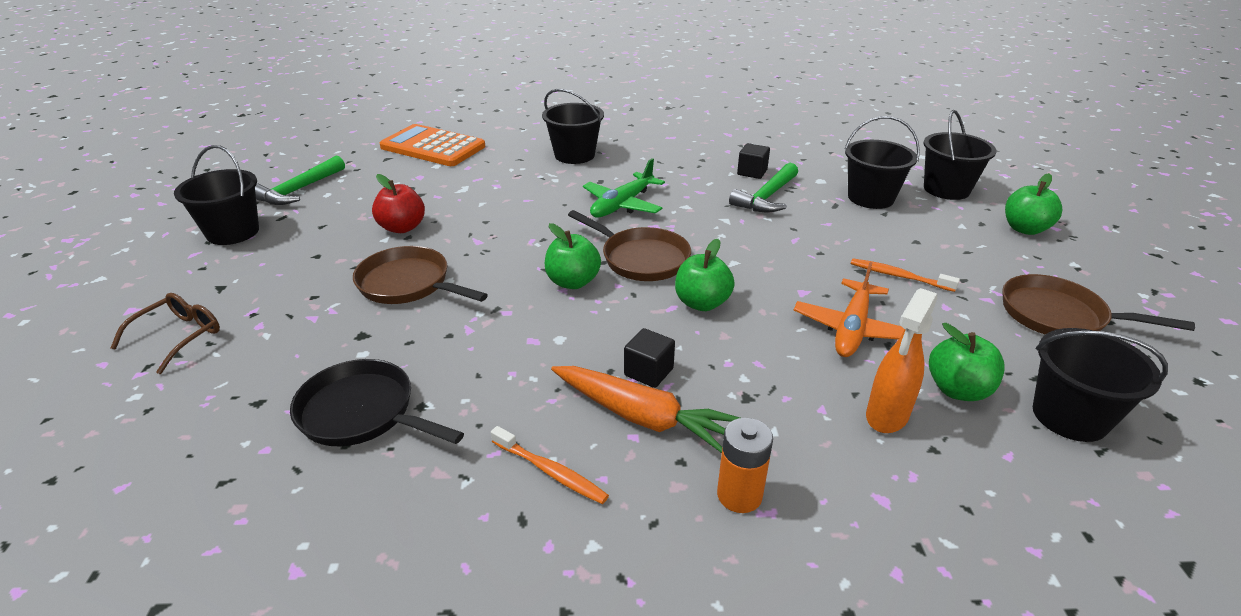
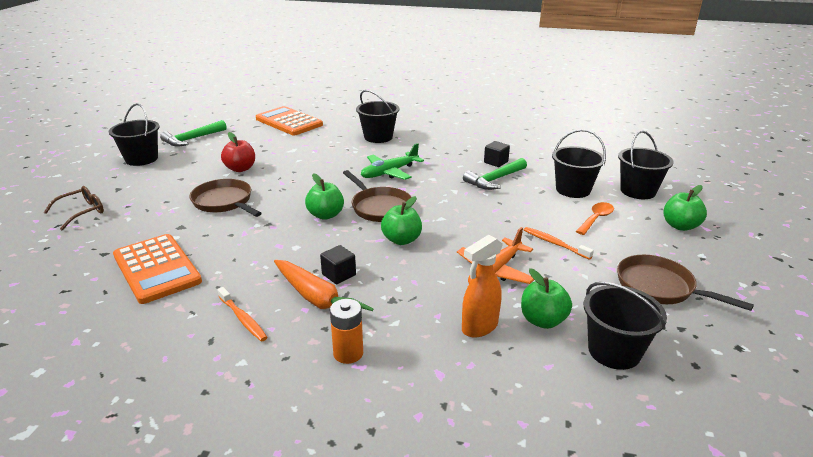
camera: 15 degrees right, 5 degrees down
(363, 413) = (156, 269): black pan -> orange calculator
(924, 234) = (596, 219): none -> orange spoon

